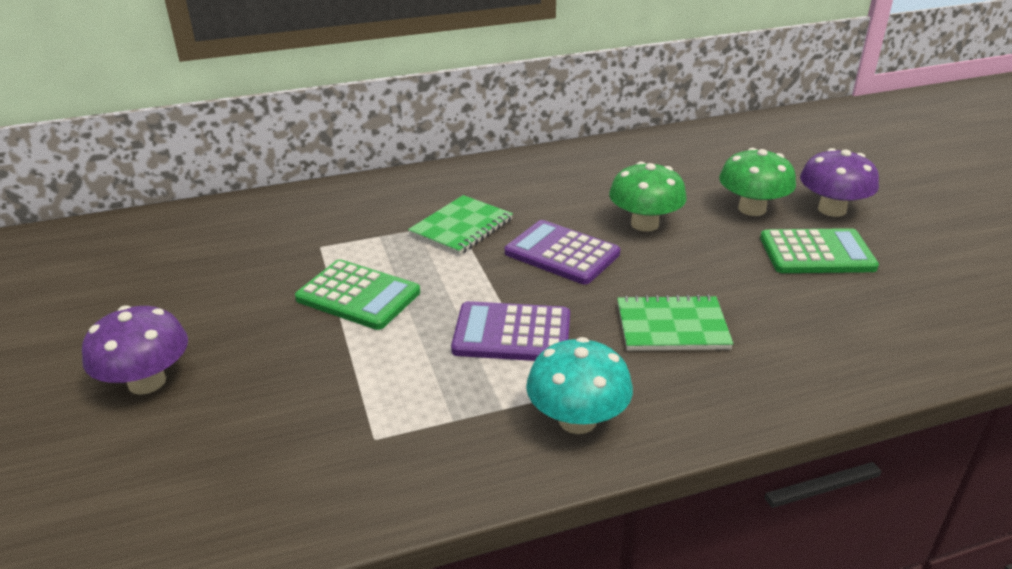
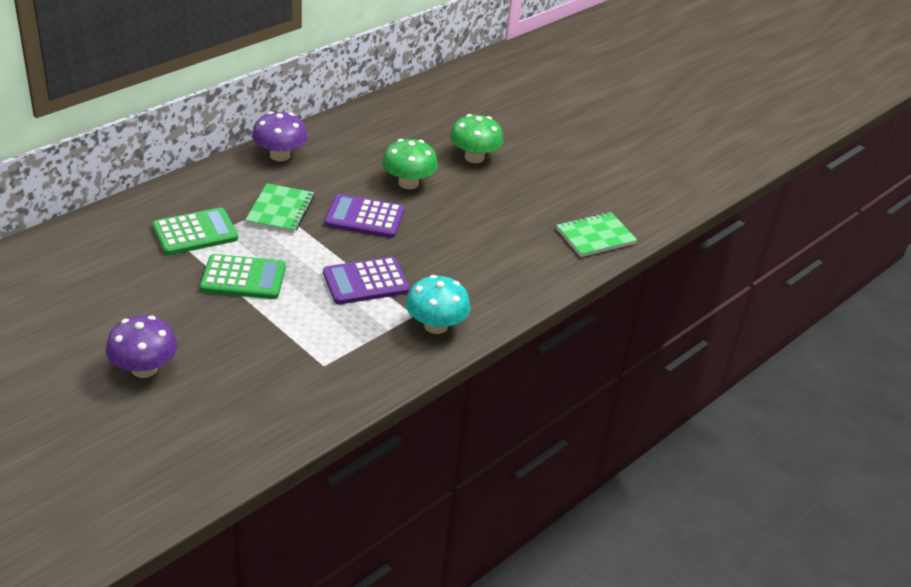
camera: 30 degrees left, 5 degrees up
(672, 326) = (461, 255): green notebook -> green notebook (595, 236)
(816, 253) = (527, 185): green calculator -> green calculator (195, 233)
(832, 209) = (525, 148): purple mushroom -> purple mushroom (280, 155)

